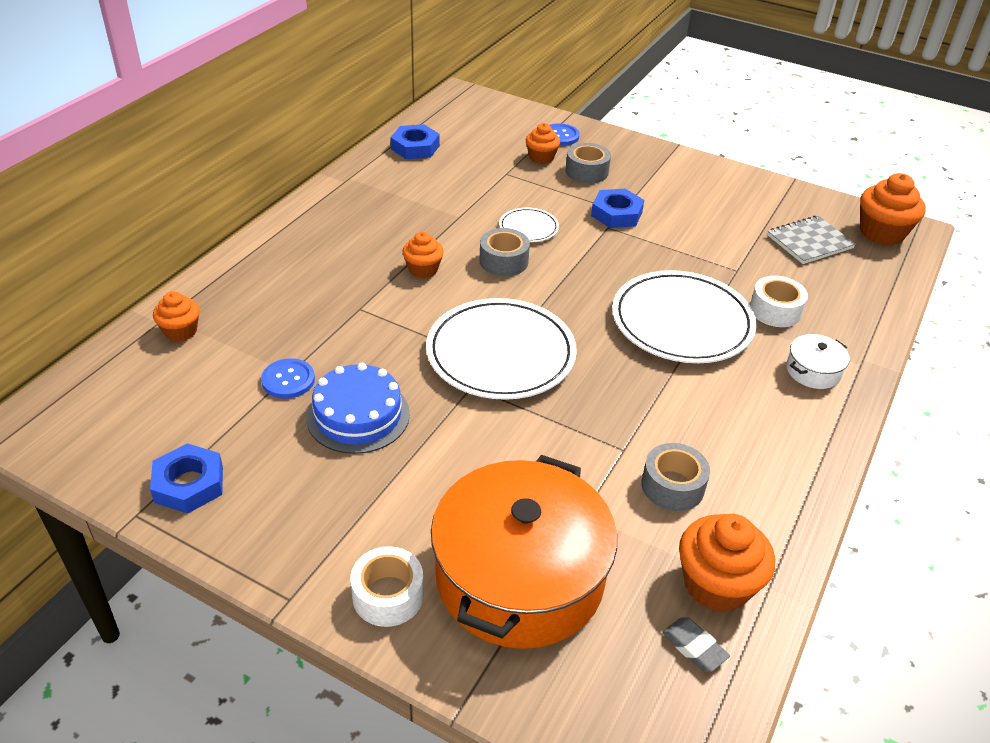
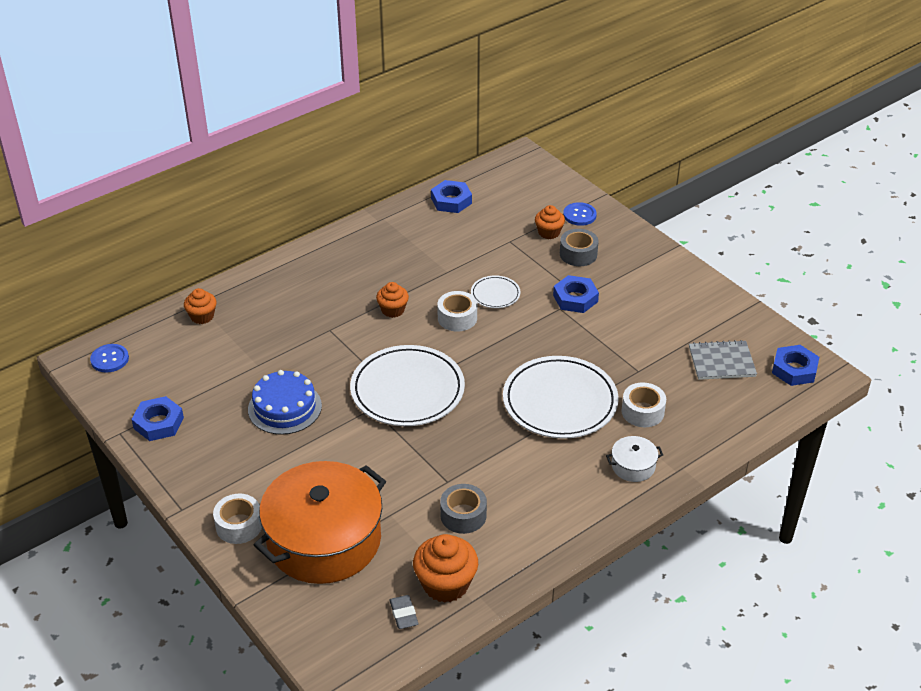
camera: 25 degrees right, 0 degrees up
(288, 380) = (253, 370): blue button -> blue button (109, 359)
(503, 261) = (457, 318): grey tape -> white tape
(881, 233) = (794, 369): orange cupcake -> blue nut

